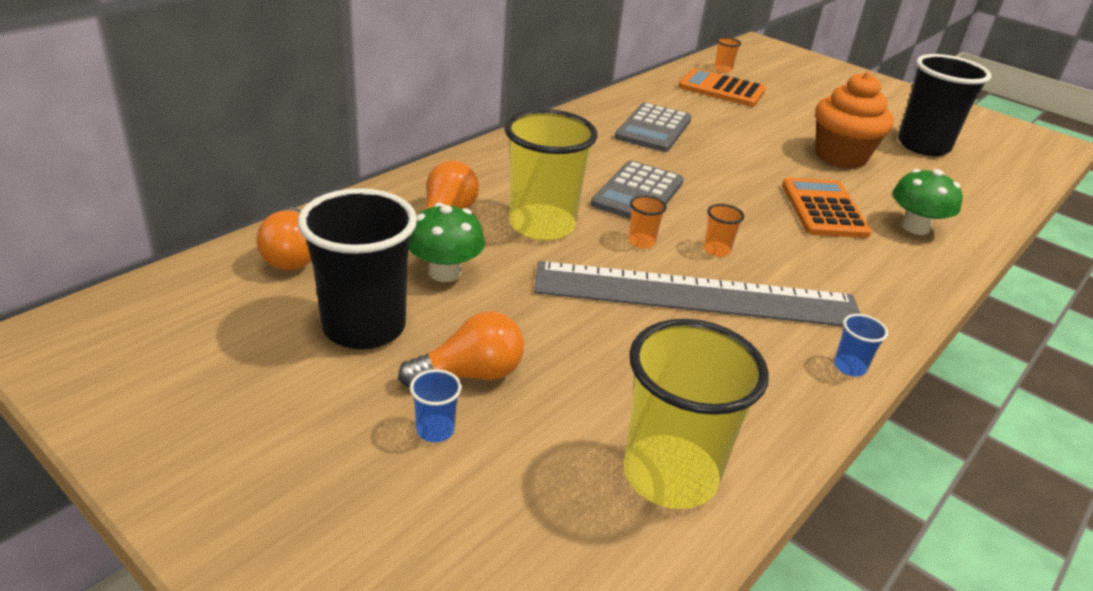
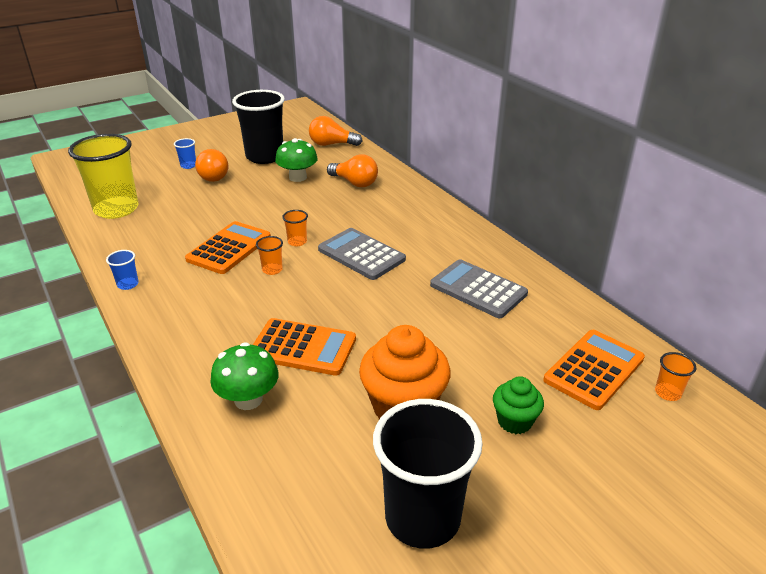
camera: 110 degrees right, 0 degrees up
(542, 225) = (332, 210): yellow cup -> none
(696, 296) = (229, 248): grey ruler -> orange calculator
(806, 117) = (514, 421): none -> green cupcake

